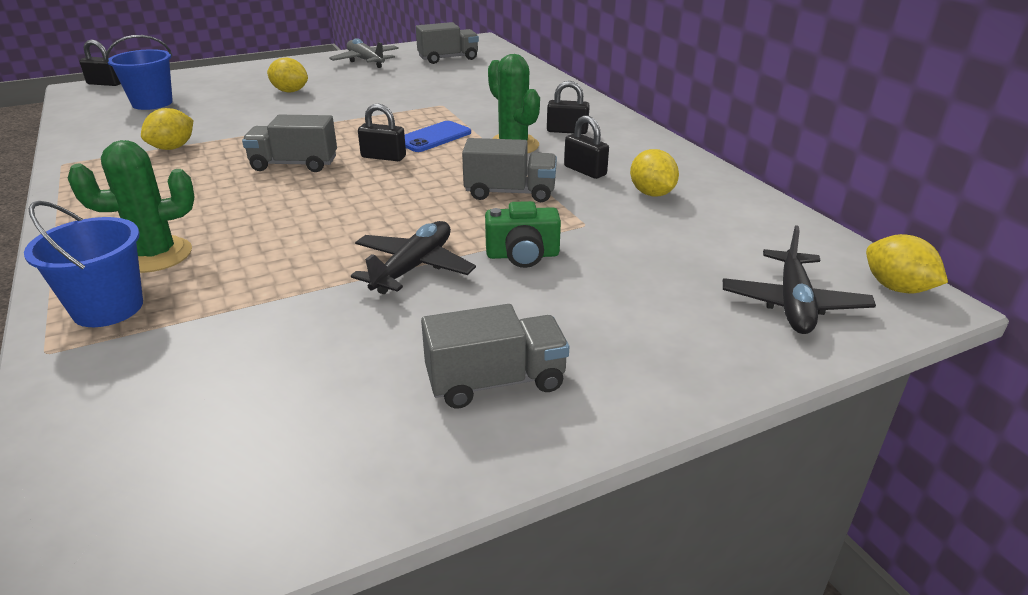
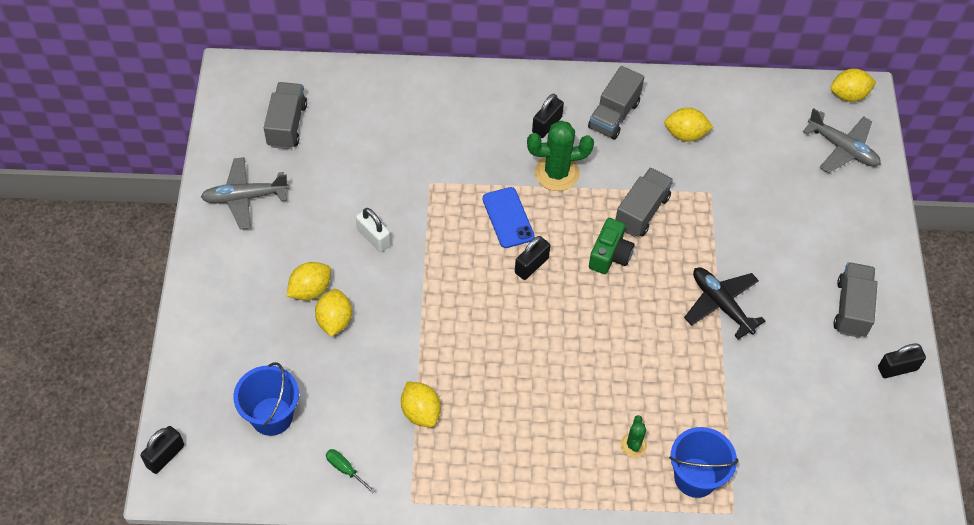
camera: 65 degrees left, 25 degrees up
(99, 134) = (345, 469): none -> green screwdriver
(155, 255) = (633, 445): green cactus -> green cactus, size x0.53
(262, 103) = (334, 321): none -> yellow lemon
(294, 164) = (513, 330): grey truck -> grey truck (614, 115)
(362, 99) = (374, 238): none -> white padlock
(522, 255) = (733, 243): green camera -> green camera (610, 255)
(585, 171) = (629, 152): black padlock -> black padlock (897, 368)
(793, 304) = (842, 148): black plane -> grey plane

